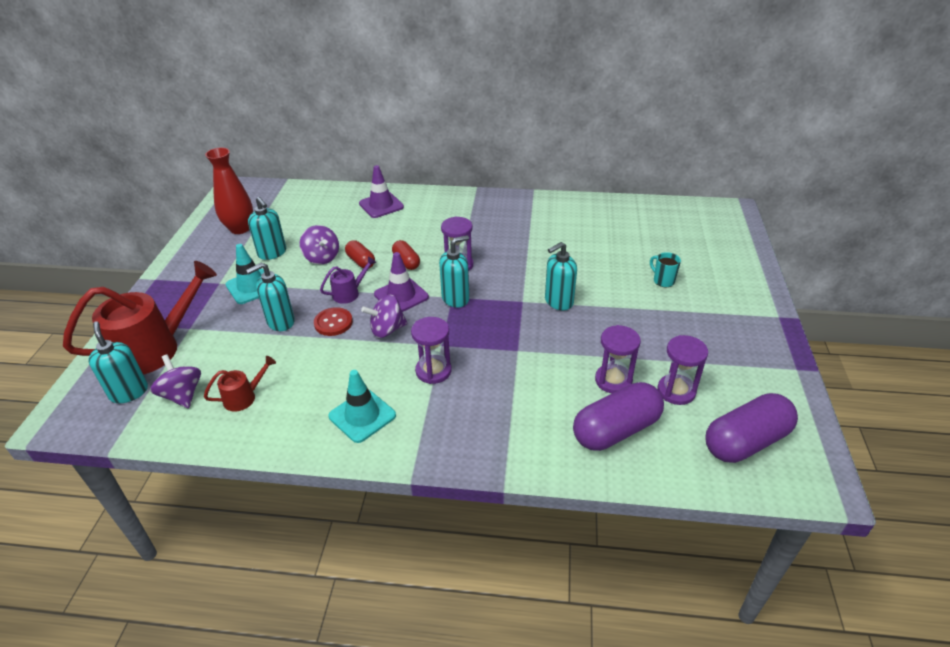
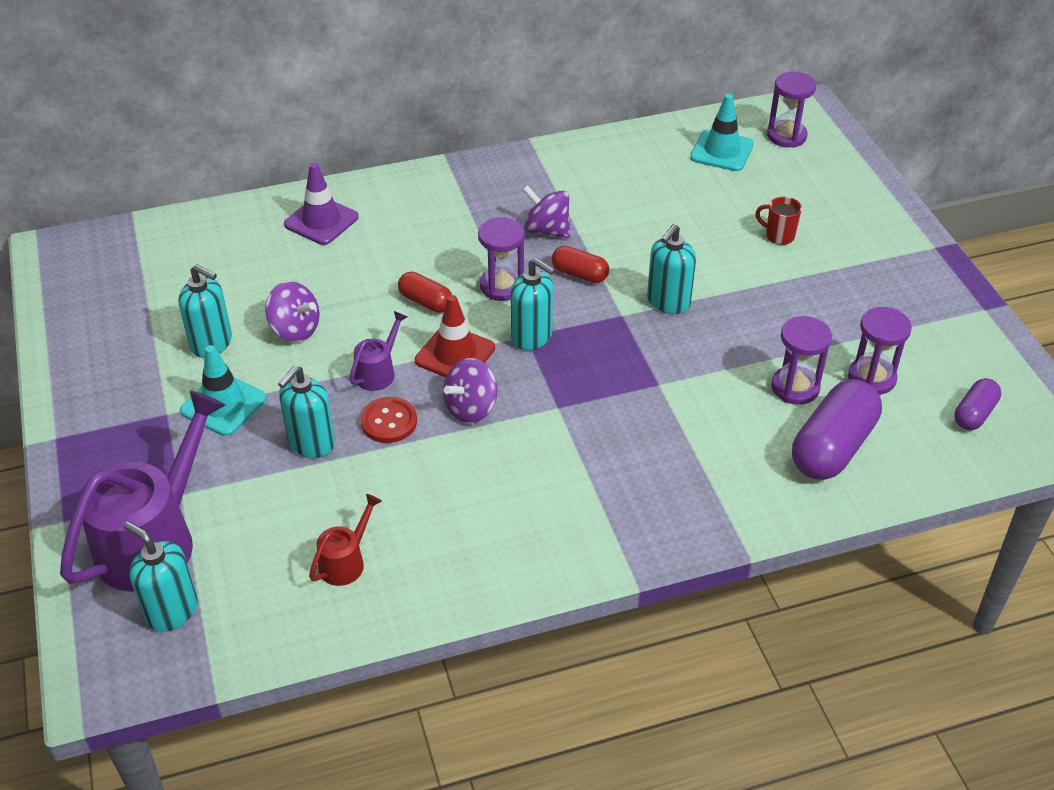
camera: 25 degrees left, 5 degrees up
(156, 348) = (155, 538): red watering can -> purple watering can
(182, 395) = (255, 588): purple spinning top -> purple spinning top (547, 230)
(240, 228) = (124, 318): red vase -> none
(361, 261) = (358, 319): red capsule -> red capsule (579, 274)
(362, 416) = (523, 532): turquoise traffic cone -> turquoise traffic cone (721, 151)
(401, 296) = (455, 354): purple traffic cone -> red traffic cone
(433, 371) = (572, 445): purple hourglass -> purple hourglass (786, 136)
(455, 298) = (532, 337): turquoise soap dispenser -> turquoise soap dispenser turned 90 degrees clockwise
(663, 281) = (778, 236): turquoise mug -> red mug
(746, 441) = (974, 414): purple capsule -> purple capsule, size x0.54

